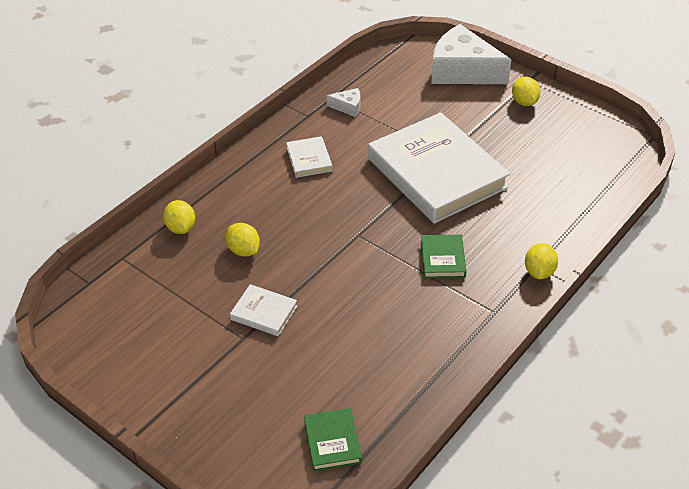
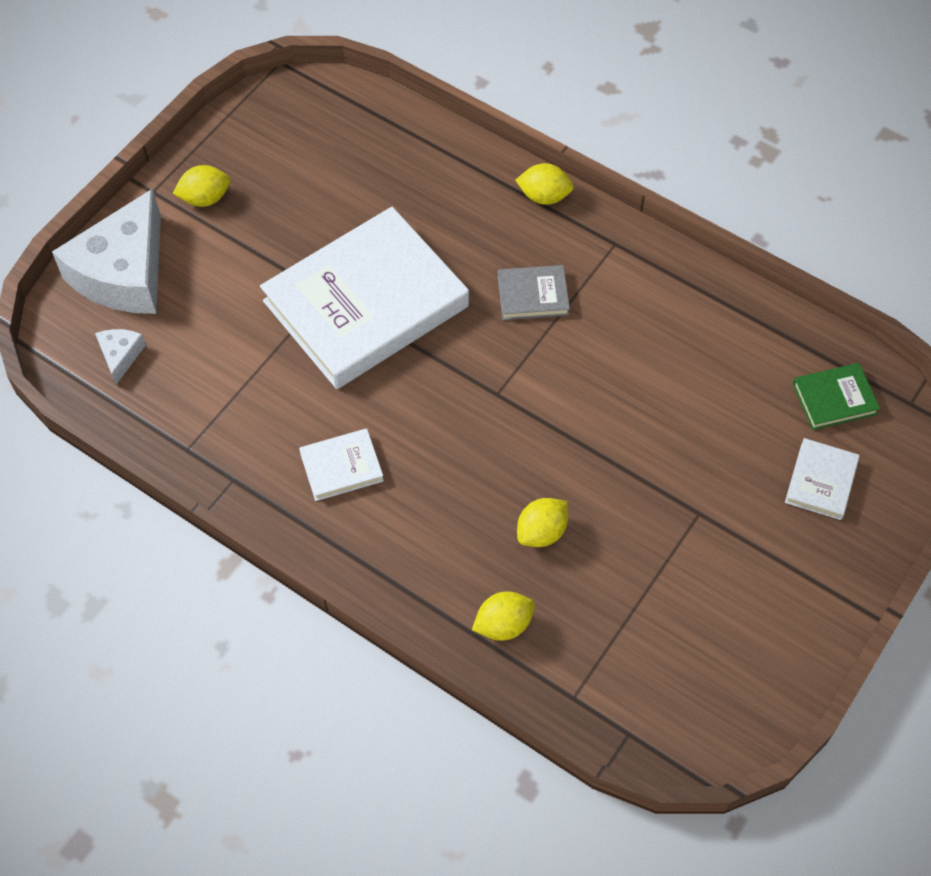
camera: 95 degrees left, 15 degrees up
(264, 313) = (653, 492): white book -> white book (821, 481)
(348, 107) = (213, 423): white cheese -> white cheese (120, 356)
(442, 259) = (533, 295): green book -> grey book

